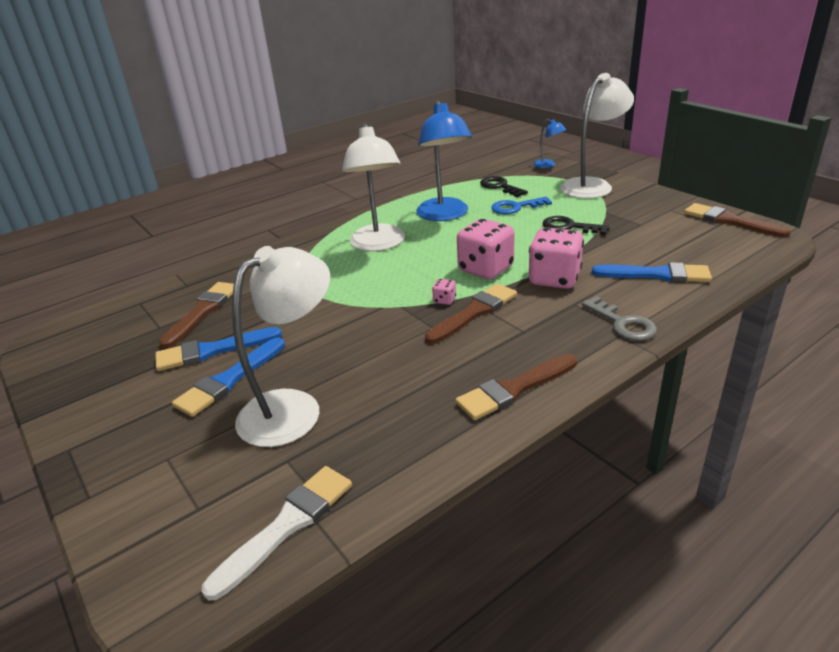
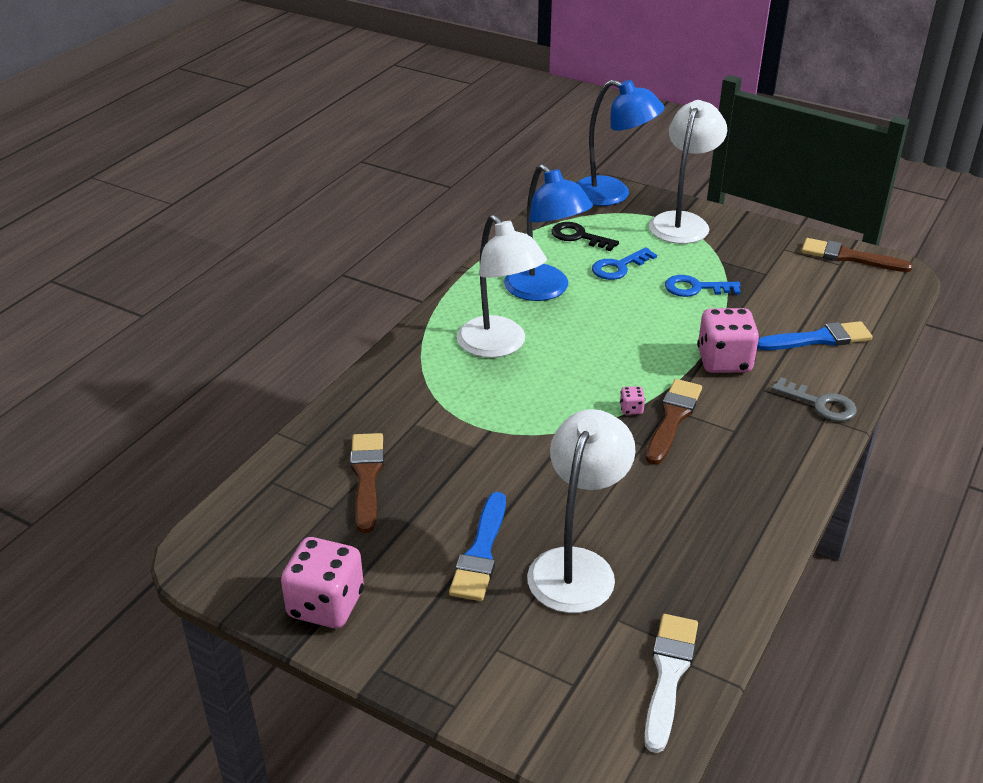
camera: 25 degrees left, 5 degrees up
(212, 351) = (428, 523): blue brush -> none
(485, 269) = (645, 360): pink dice -> pink dice (326, 604)
(514, 389) = (769, 496): brown brush -> none
(548, 165) = (612, 195): blue lamp -> blue lamp, size x2.10
(569, 227) = (695, 288): black key -> blue key

